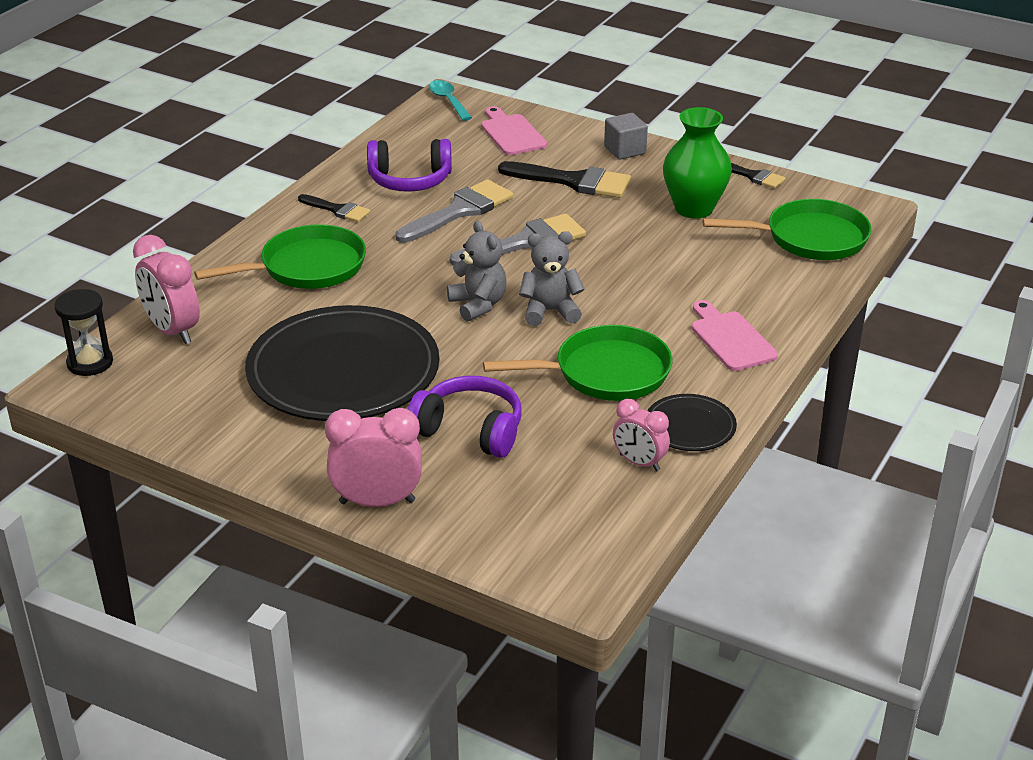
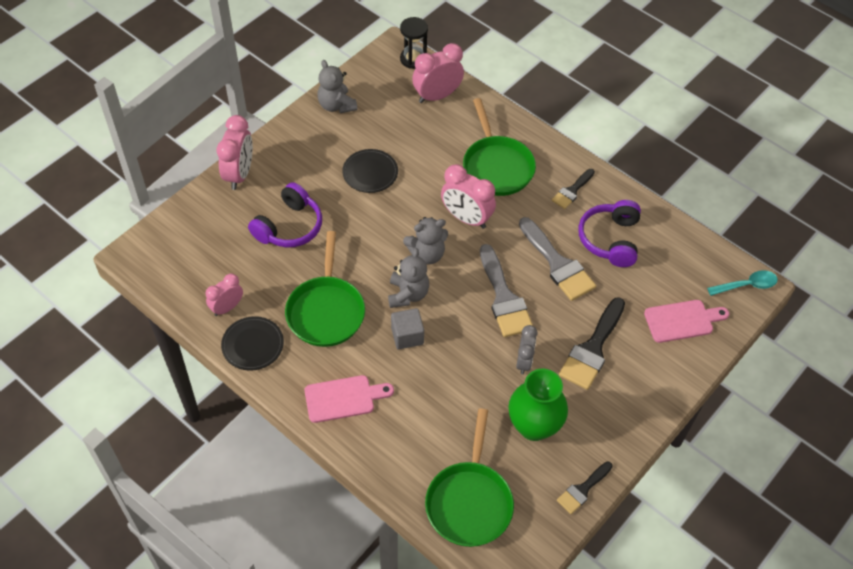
camera: 100 degrees right, 20 degrees up
(204, 425) = (336, 105): none -> grey teddy bear
(343, 371) = (370, 173): black plate -> black plate, size x0.45
(406, 281) = (466, 218): none -> pink clock
(612, 221) = (524, 362): none -> grey clock
(625, 150) = (642, 399): grey cube -> grey cube (407, 336)

